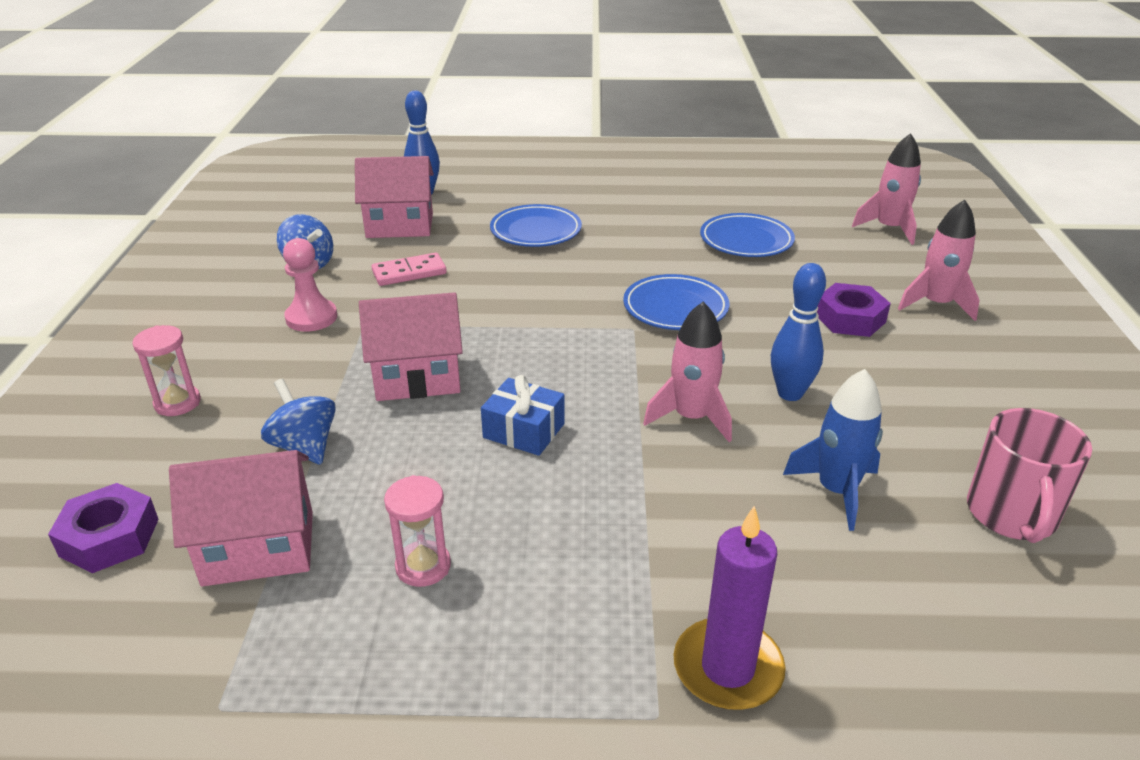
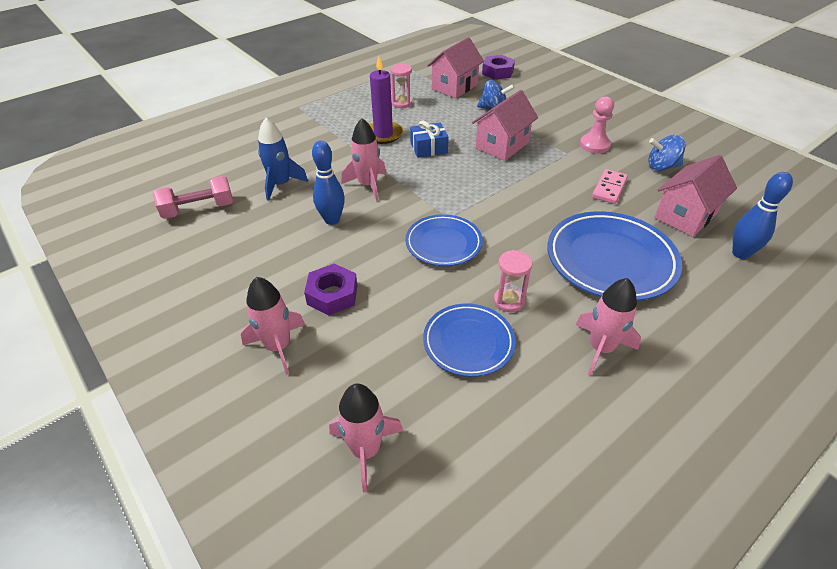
camera: 140 degrees right, 10 degrees up
(177, 403) = (561, 99): pink hourglass -> pink hourglass (509, 301)
(536, 231) = (610, 260): blue plate -> blue plate, size x1.62
(644, 201) = (600, 348): none -> pink rocket
(727, 668) = (286, 122): purple candle -> purple candle (383, 134)
(1011, 514) = (199, 209): pink mug -> pink dumbbell

